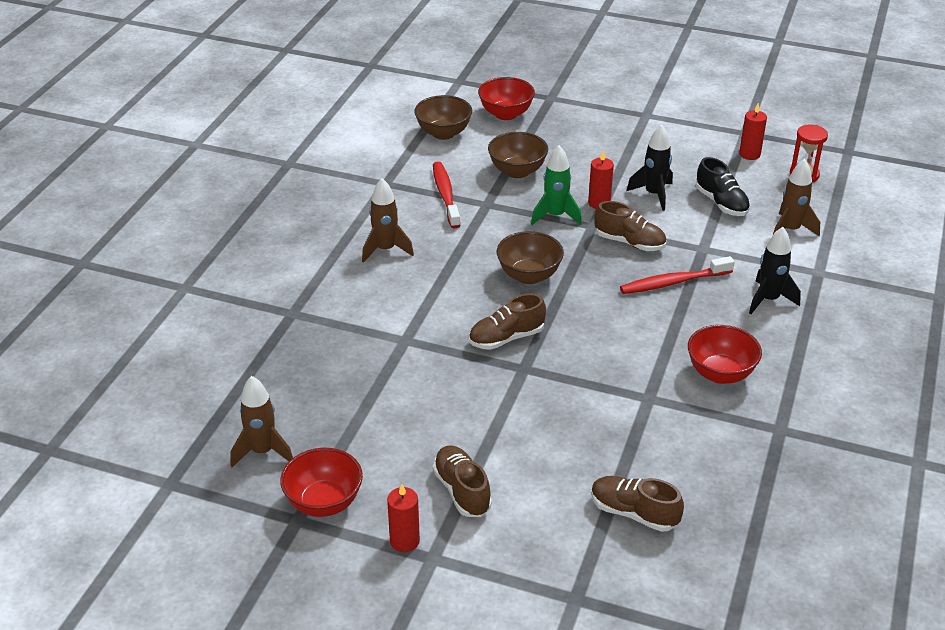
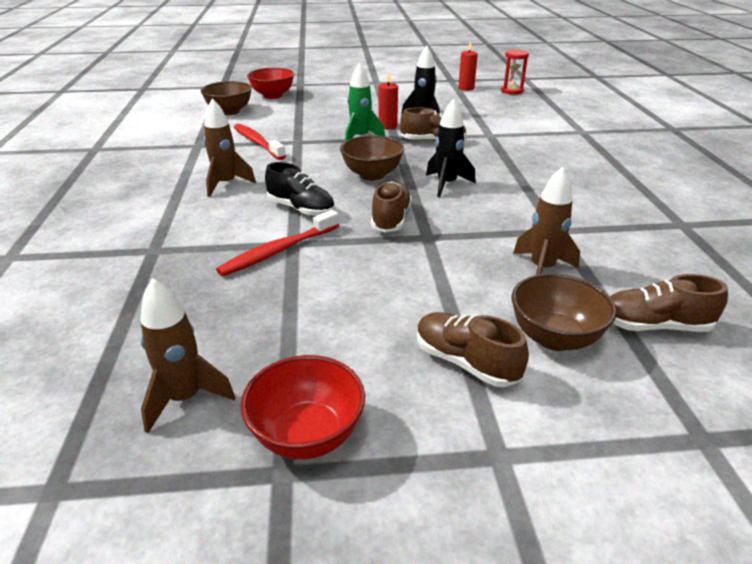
camera: 25 degrees left, 5 degrees down
(404, 541) = (447, 446): red candle -> none
(506, 338) = (391, 219): brown shoe -> brown shoe turned 150 degrees clockwise
(517, 171) = (307, 121): brown bowl -> brown bowl (554, 338)
(673, 282) = (490, 156): red toothbrush -> red toothbrush (278, 251)
(720, 373) = (591, 200): red bowl -> none
(721, 203) = (475, 111): black shoe -> black shoe (301, 209)
(768, 300) = (569, 151): black rocket -> black rocket (446, 184)
(790, 230) = (536, 116): brown rocket -> brown rocket (542, 269)

